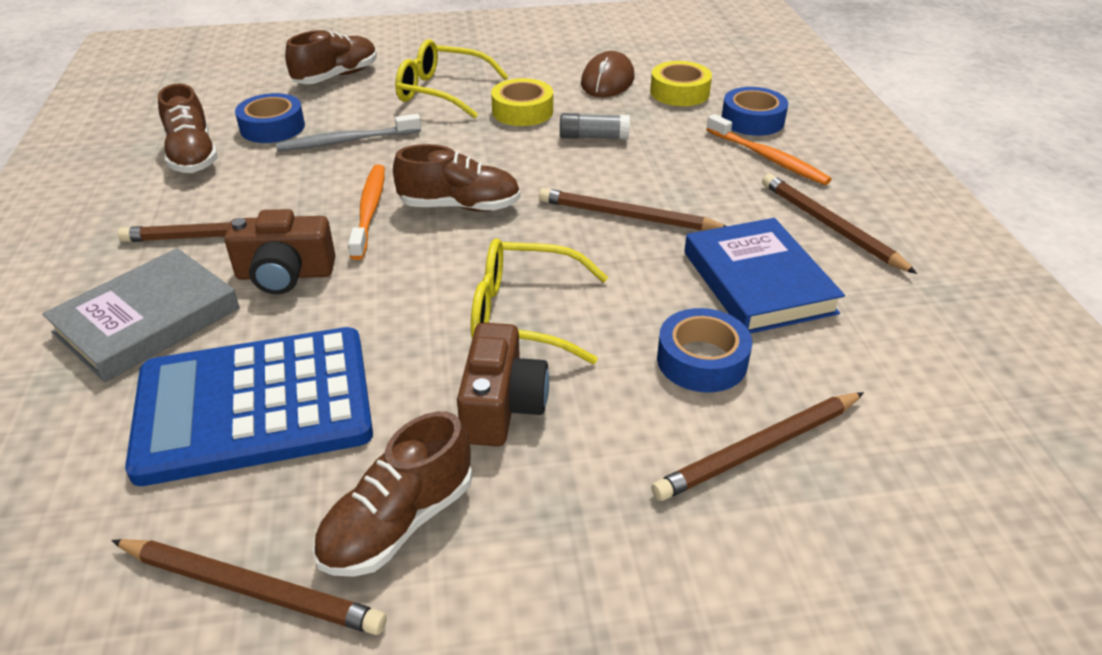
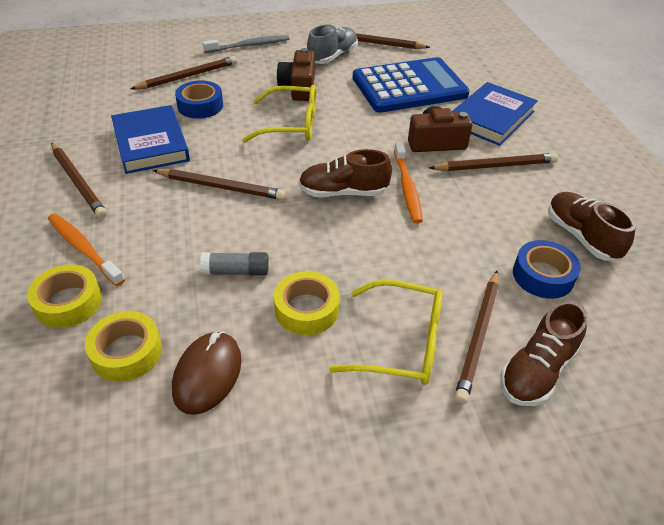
camera: 175 degrees right, 5 degrees up
(147, 320) = (491, 118): grey book -> blue book
(347, 141) = (462, 259): grey toothbrush -> grey toothbrush (249, 46)
(371, 93) = (478, 336): none -> brown pencil
(398, 523) = (332, 56): brown shoe -> grey shoe
(752, 120) = (68, 302): blue tape -> yellow tape

